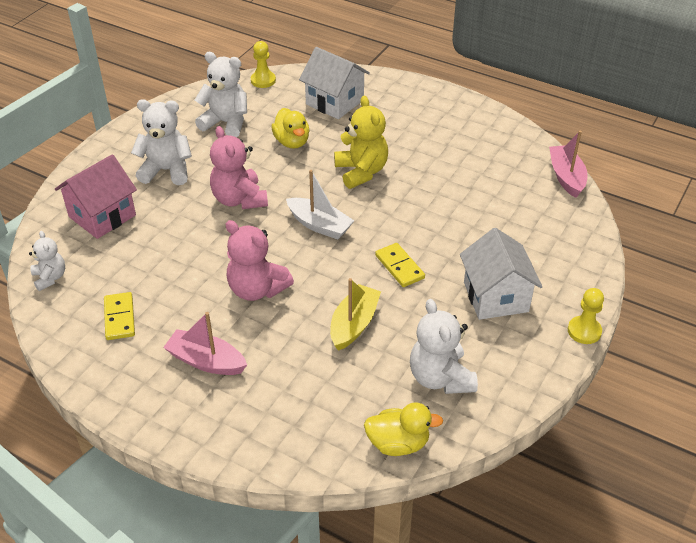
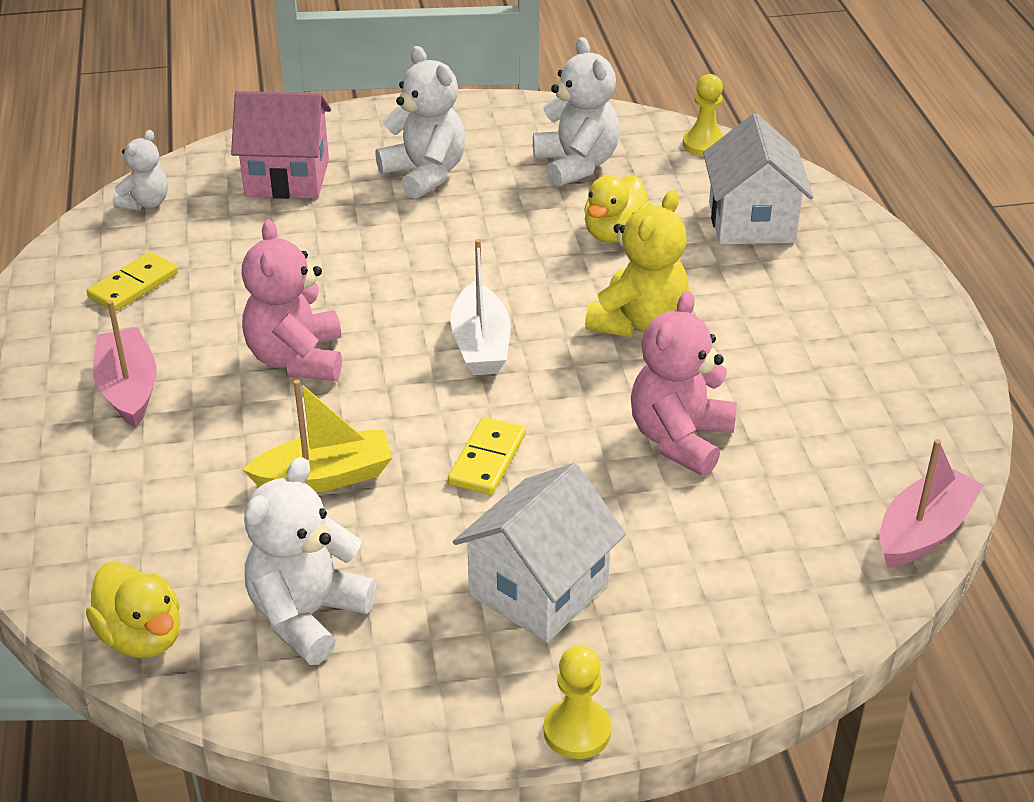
camera: 50 degrees right, 5 degrees down
(239, 199) = (445, 255): pink teddy bear -> pink teddy bear (680, 439)

